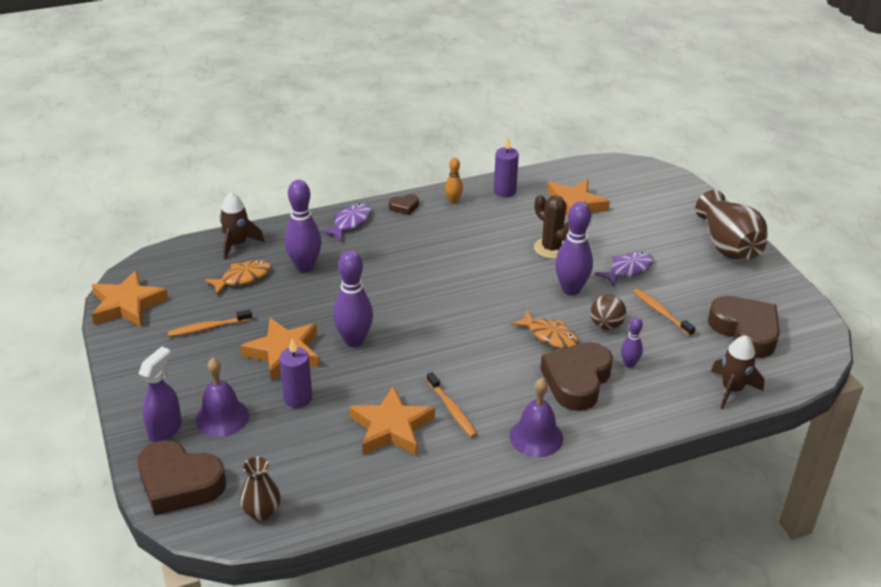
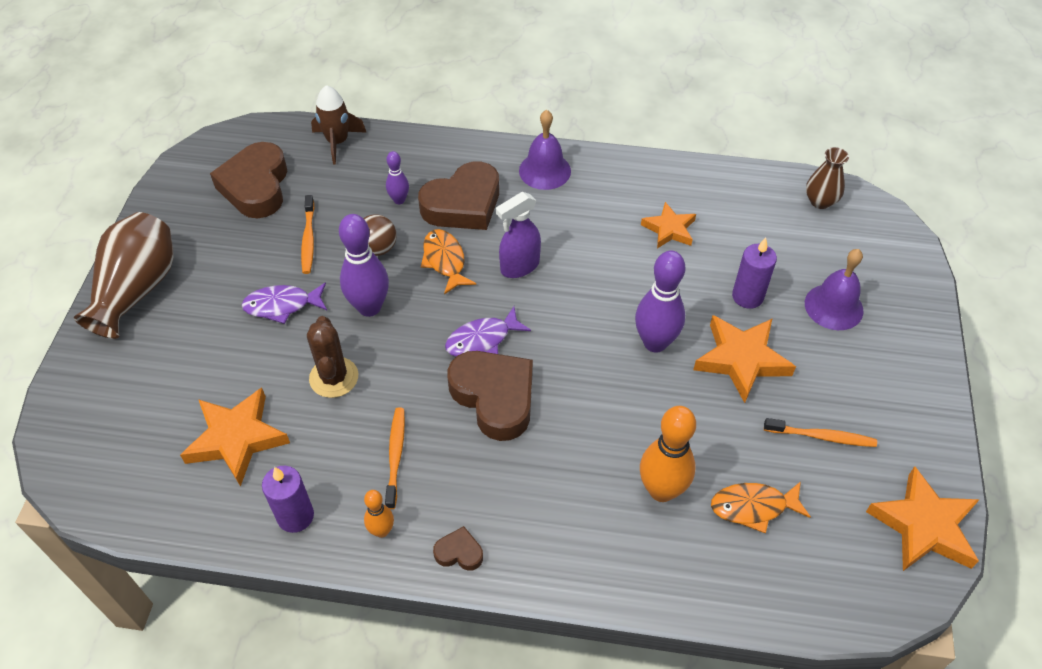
camera: 150 degrees left, 15 degrees up
(165, 430) = (896, 316): purple spray bottle -> purple spray bottle (519, 266)
(179, 483) = (891, 254): brown heart -> brown heart (494, 397)
(237, 244) = (740, 585): brown rocket -> none
(305, 267) = (661, 490): purple bowling pin -> orange bowling pin
(350, 222) = (556, 555): purple fish -> purple fish (482, 340)
(391, 428) = (669, 229): orange star -> orange star, size x0.63
(452, 409) = (601, 224): orange toothbrush -> orange toothbrush (395, 456)

